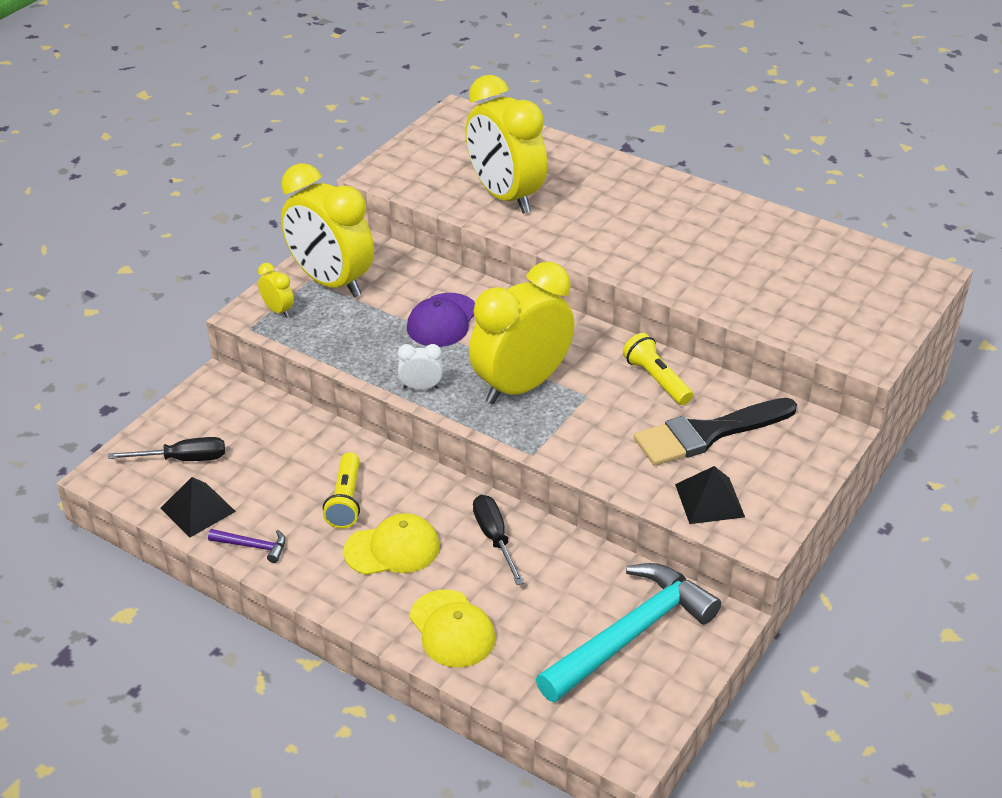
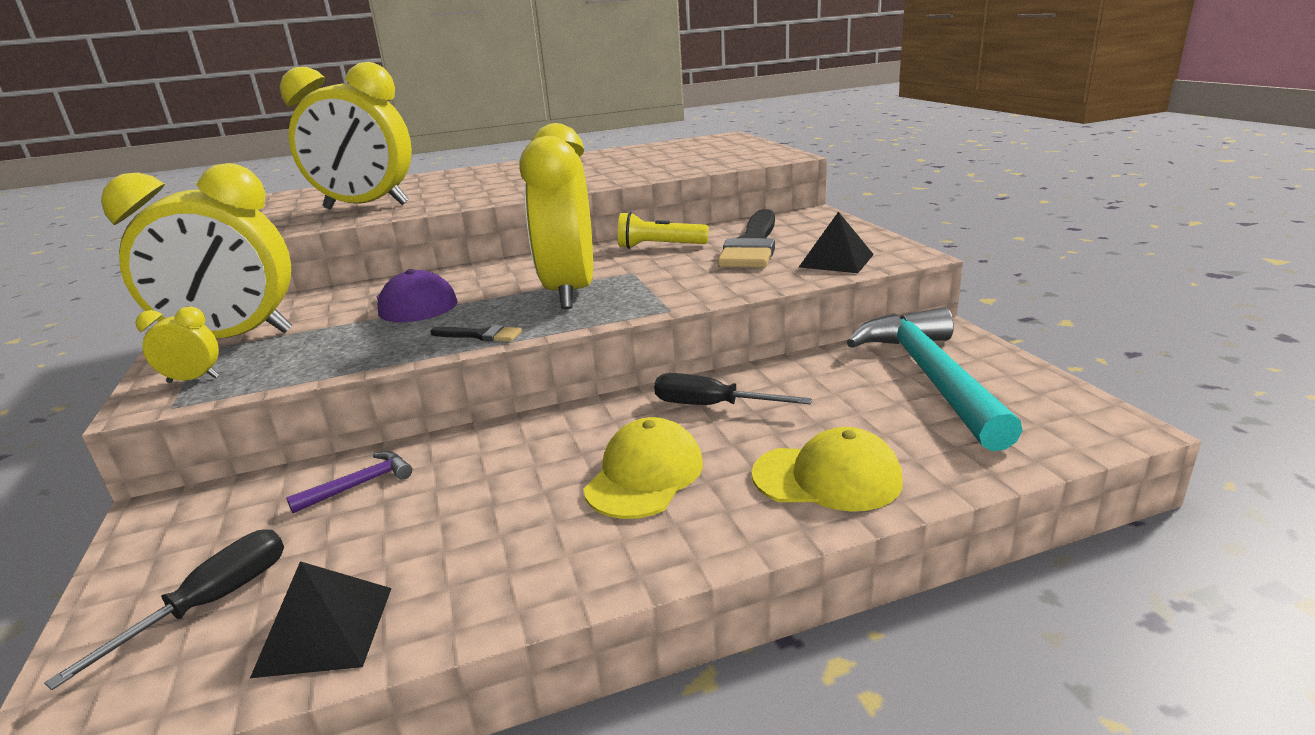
camera: 50 degrees left, 15 degrees down
(252, 546) = (479, 598): purple hammer -> purple hammer (359, 485)
(345, 500) = (519, 482): yellow flashlight -> none
(421, 387) = (480, 335): white clock -> black brush

